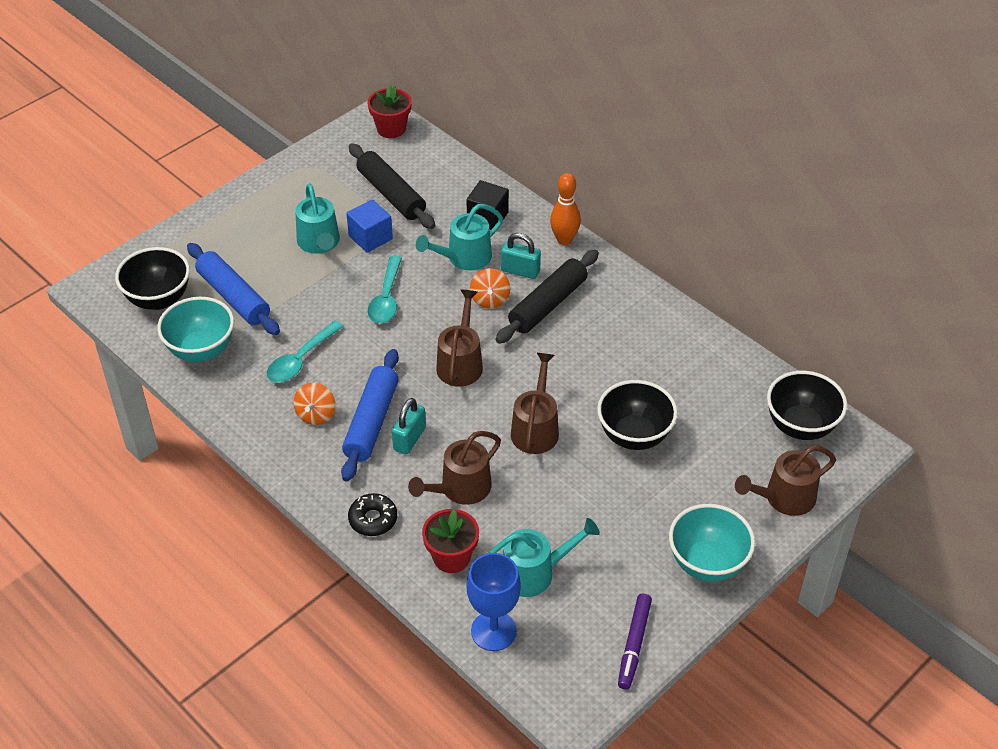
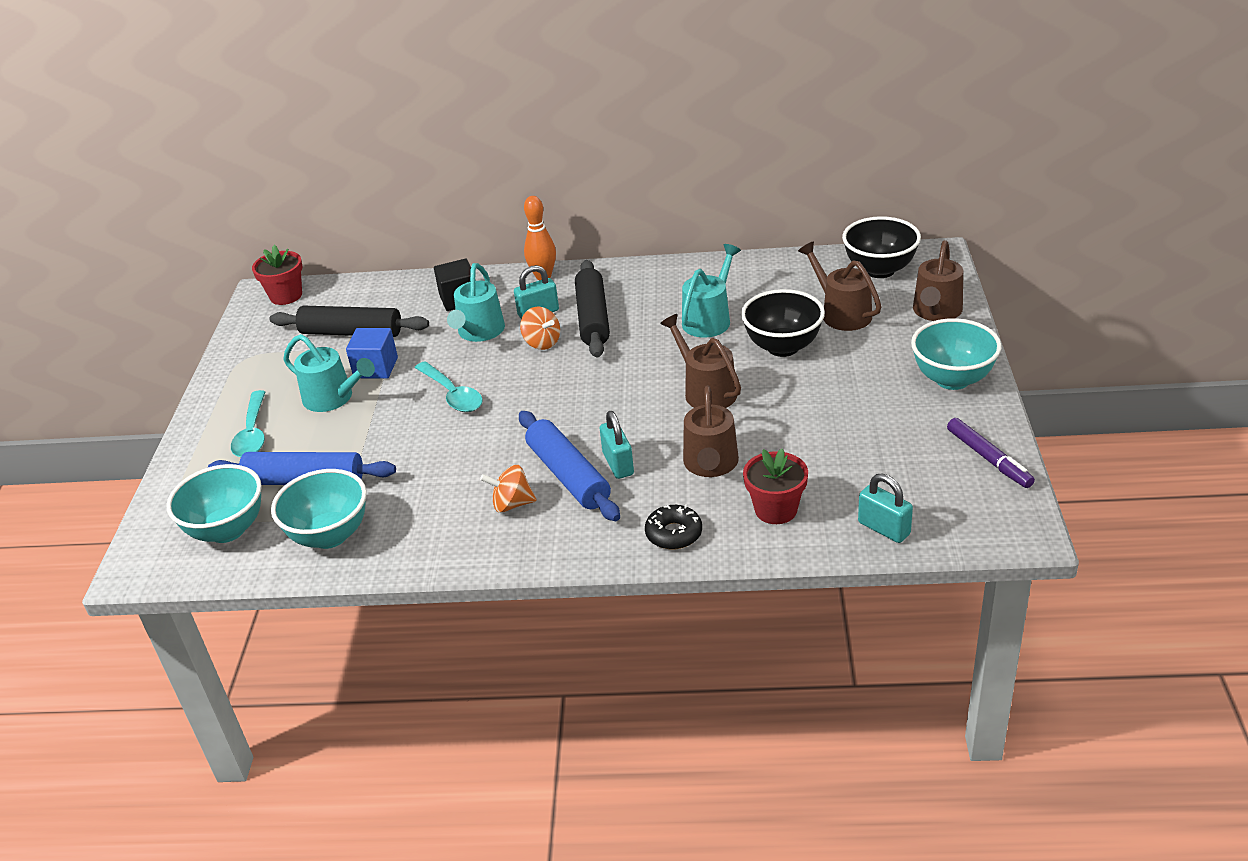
camera: 40 degrees left, 10 degrees down
(158, 299) = (227, 530): black bowl -> turquoise bowl
(301, 359) = (438, 479): turquoise spoon -> turquoise spoon (253, 433)
(316, 415) = (512, 504): orange spinning top -> orange spinning top turned 120 degrees clockwise
(460, 363) = (581, 392): brown watering can -> brown watering can (841, 313)
(493, 631) = (884, 528): blue goblet -> turquoise padlock
(534, 572) = (851, 472): turquoise watering can -> turquoise watering can (709, 319)

